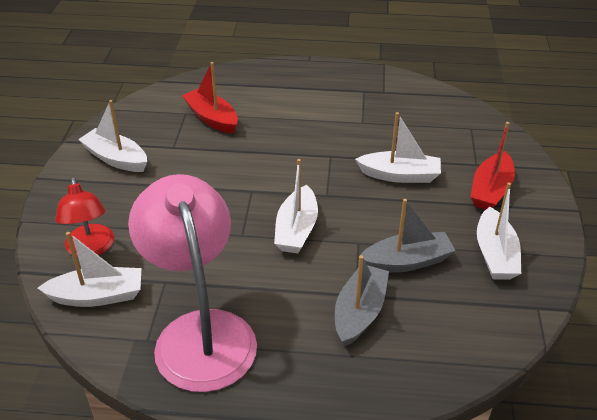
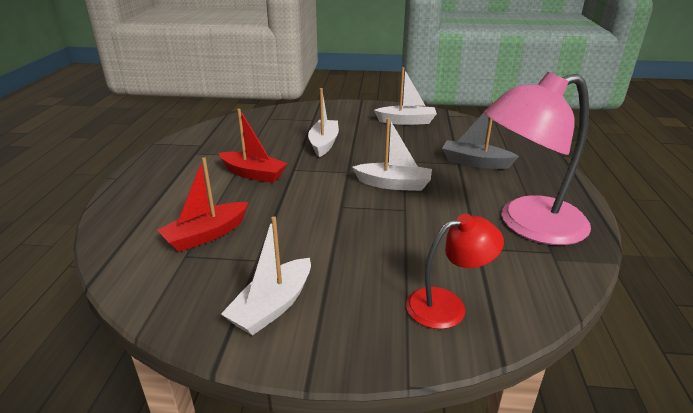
camera: 90 degrees left, 10 degrees down
(97, 296) = (515, 289): white boat -> none
(407, 261) = (420, 146): grey boat -> none
(490, 190) = (342, 118): red boat -> red boat (253, 174)

